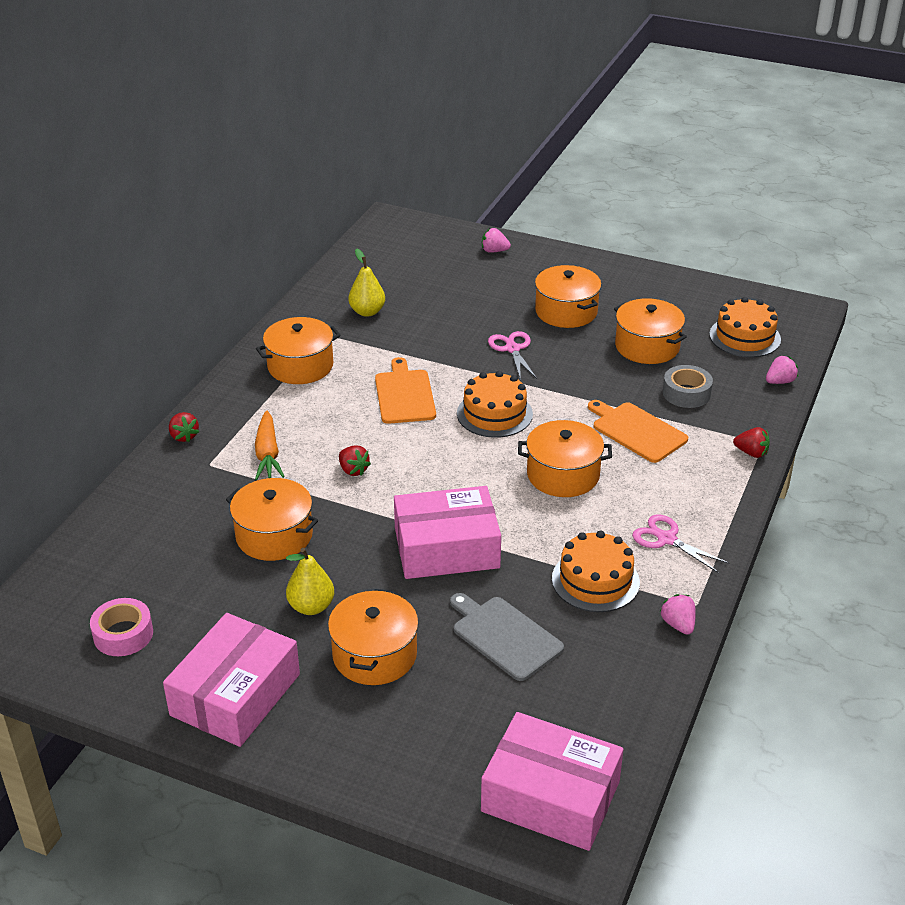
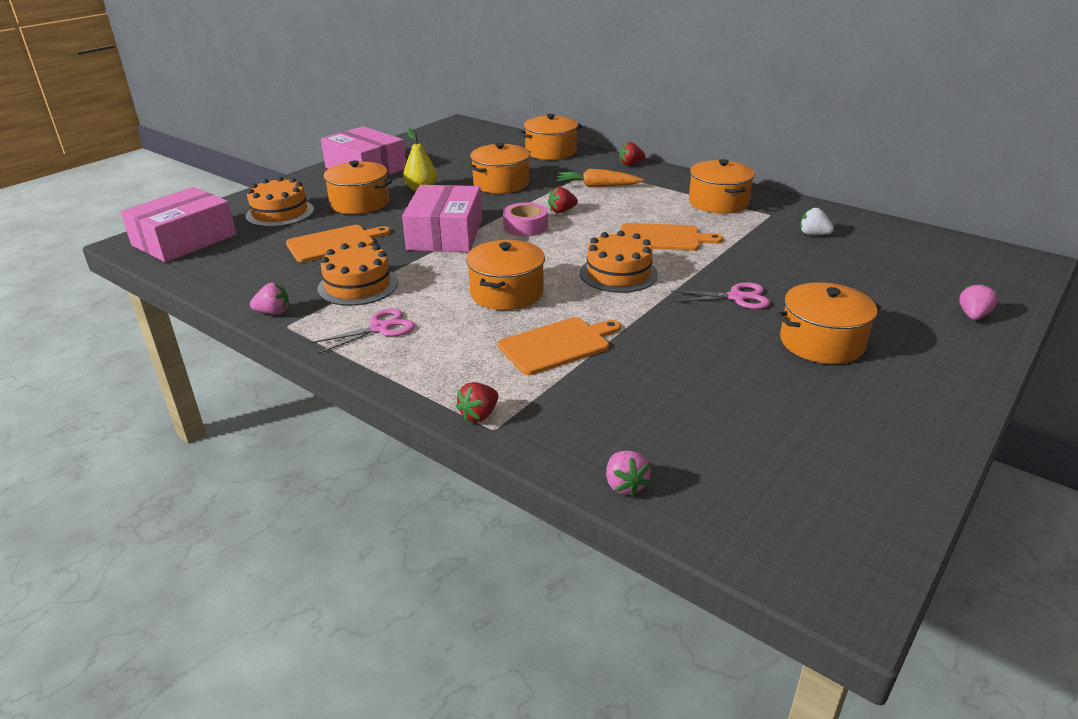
camera: 105 degrees right, 5 degrees down
(123, 634) = (440, 147): pink tape -> pink tape (525, 226)
(367, 312) = (813, 234): yellow pear -> white strawberry
(504, 636) = (334, 243): grey cutting board -> orange cutting board
(647, 346) = (733, 387): orange pot -> orange pot (550, 152)
(686, 393) = (619, 394): grey tape -> none
(745, 337) = (753, 483): orange cake -> orange cake (280, 213)

